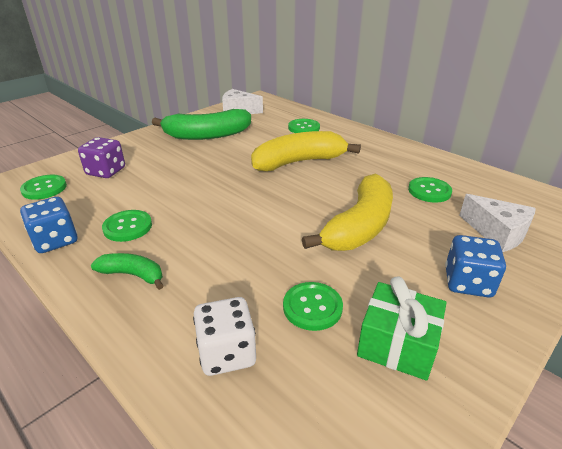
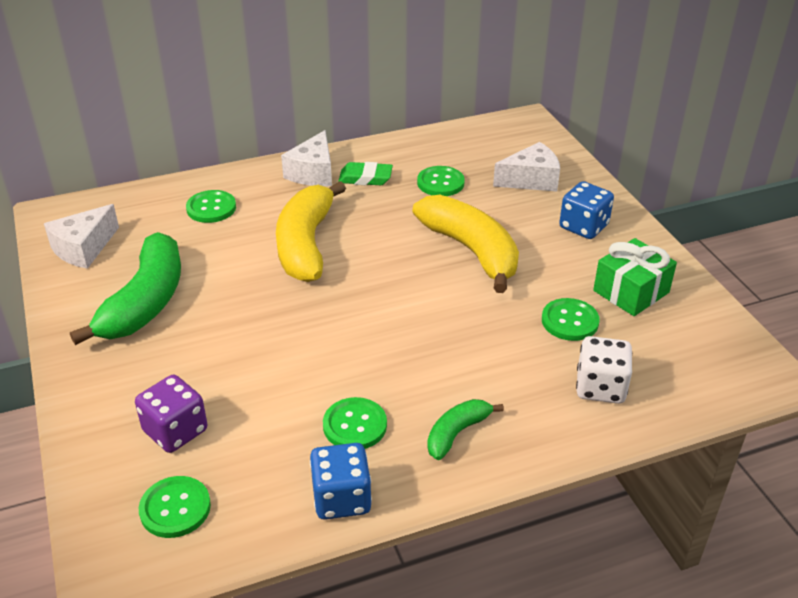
camera: 65 degrees left, 5 degrees up
(376, 144) = (313, 173): none -> white cheese
(394, 162) = (365, 178): none -> green eraser

